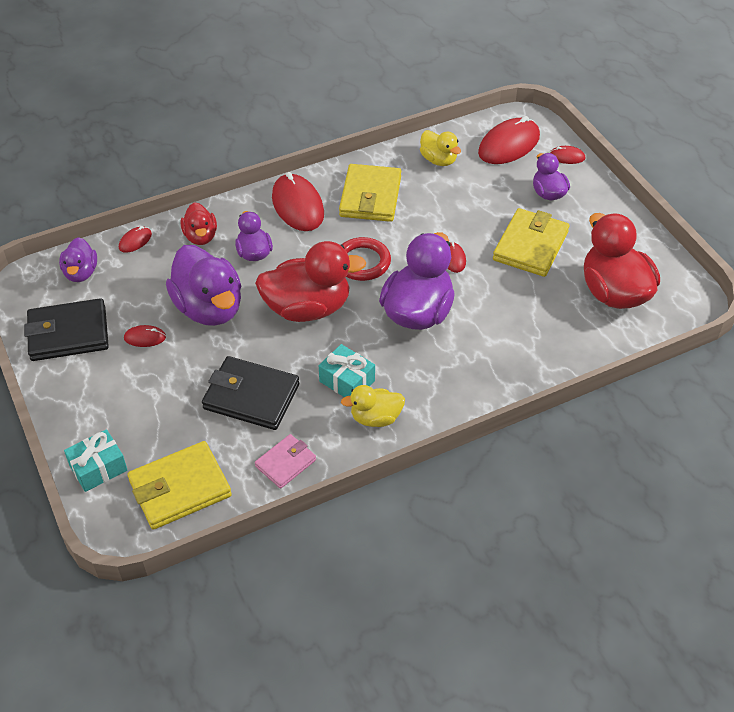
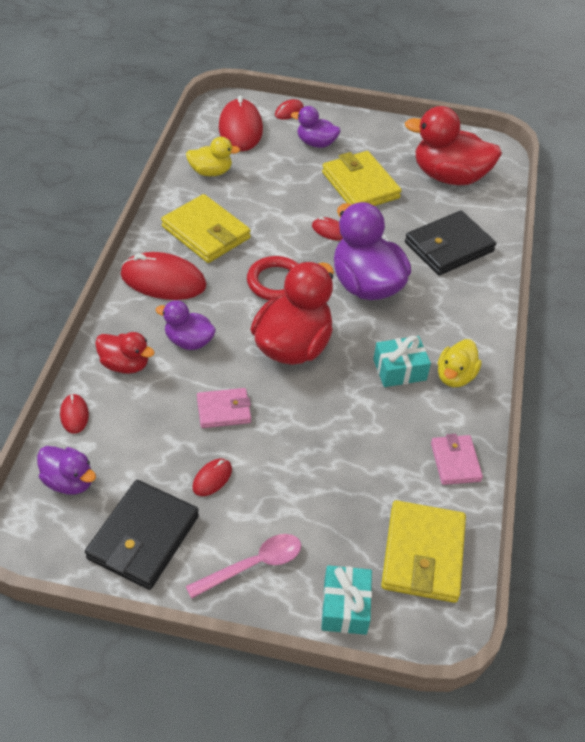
camera: 55 degrees left, 0 degrees up
(92, 400) = (253, 565): none -> pink spoon
(209, 308) = (224, 410): purple duck -> pink wallet
(251, 396) = (359, 442): black wallet -> black wallet (448, 247)

